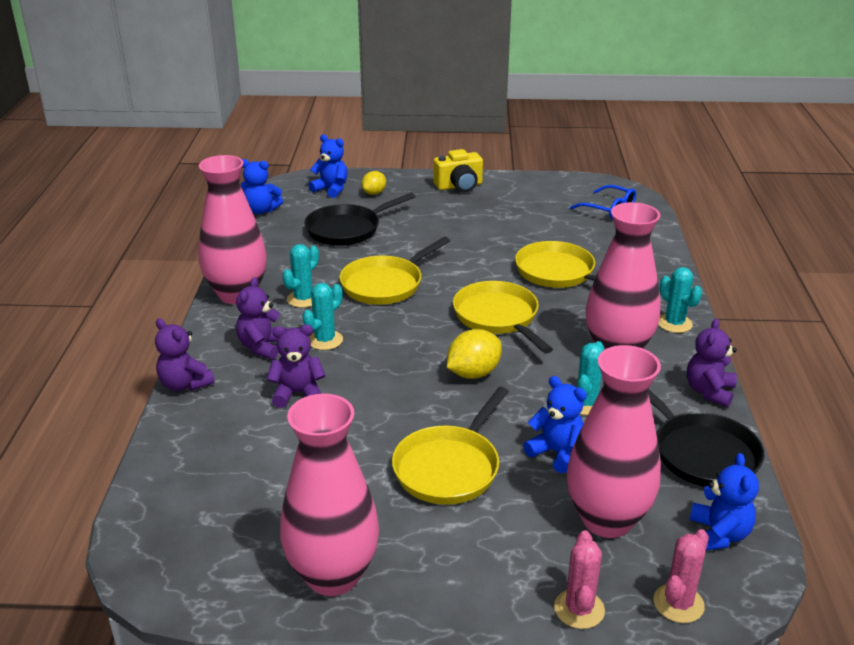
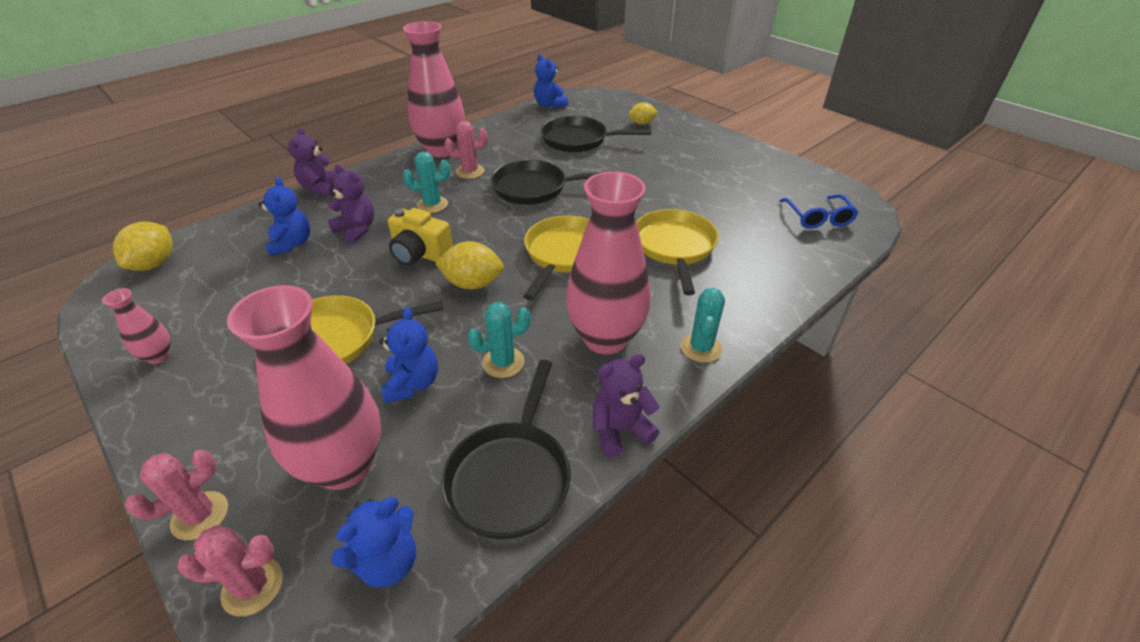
camera: 45 degrees right, 10 degrees up
(155, 534) = (155, 264): none -> yellow lemon
(262, 347) = (394, 189): purple teddy bear -> none
(303, 299) = (470, 172): turquoise cactus -> pink cactus
(331, 189) = (617, 109): blue teddy bear -> blue teddy bear (291, 244)
(333, 575) = (159, 356): pink vase -> pink vase, size x0.45
(386, 284) = (535, 188): yellow pan -> black pan
(459, 186) = (715, 144): yellow camera -> yellow camera (420, 254)

